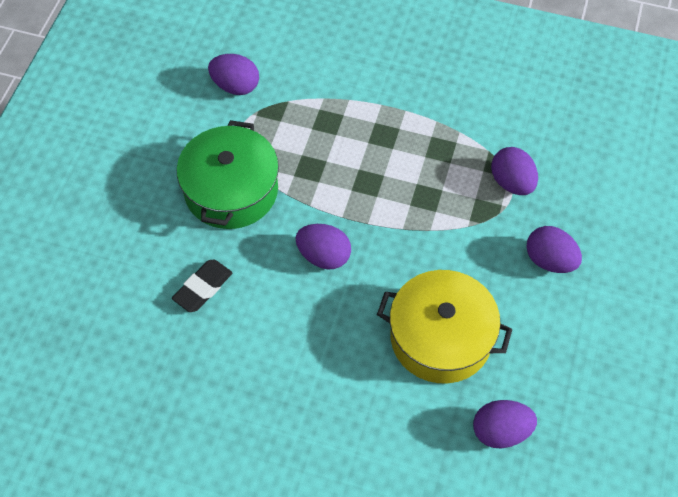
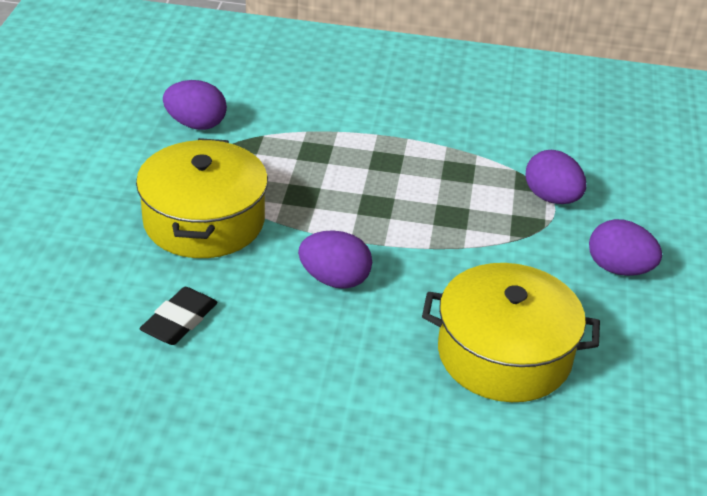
camera: 10 degrees left, 20 degrees down
(231, 190) = (204, 221): green pot -> yellow pot
(500, 431) = (609, 450): purple egg -> none

